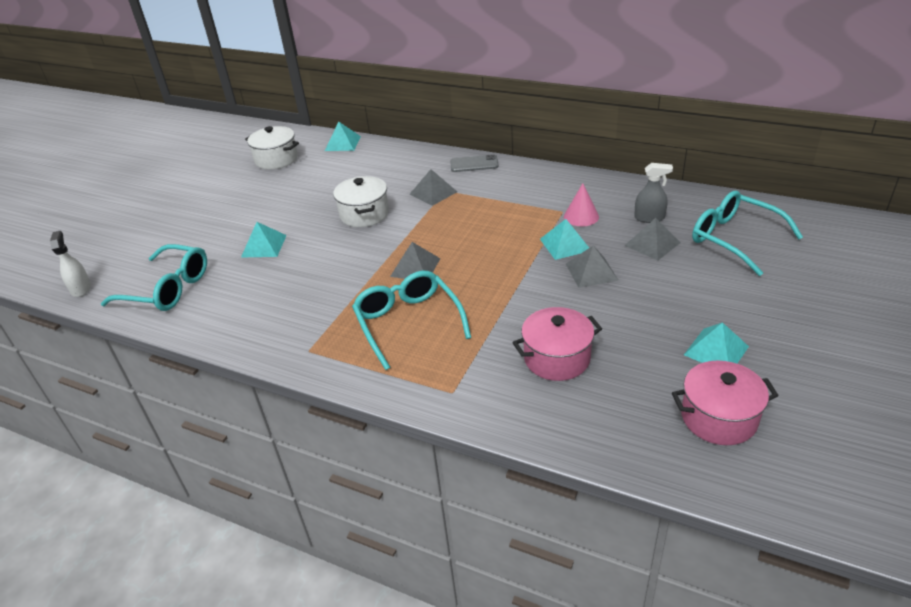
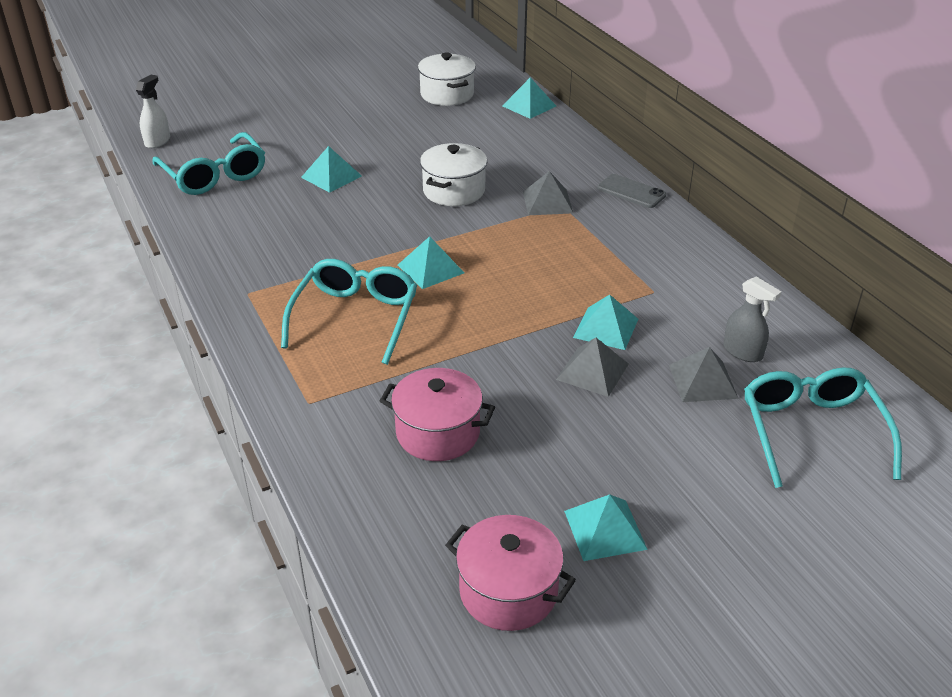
camera: 35 degrees right, 0 degrees up
(415, 267) = (430, 269): grey pyramid -> turquoise pyramid
(581, 216) = (666, 308): pink cone -> none

